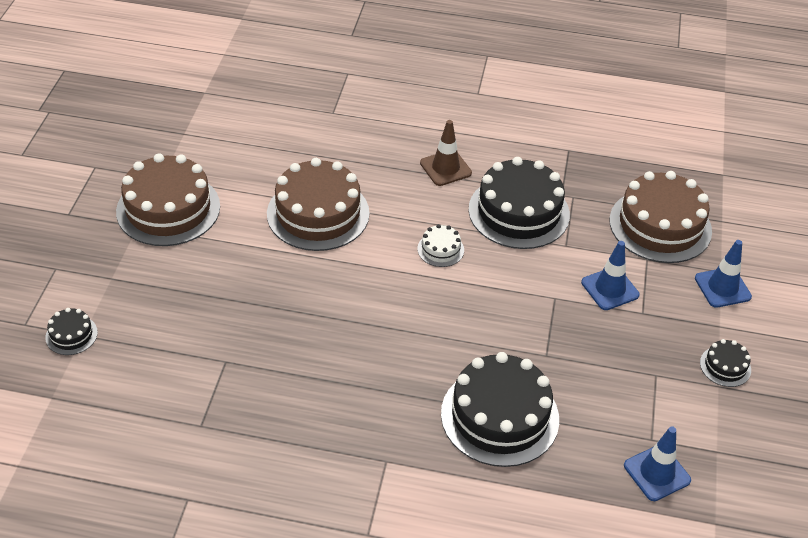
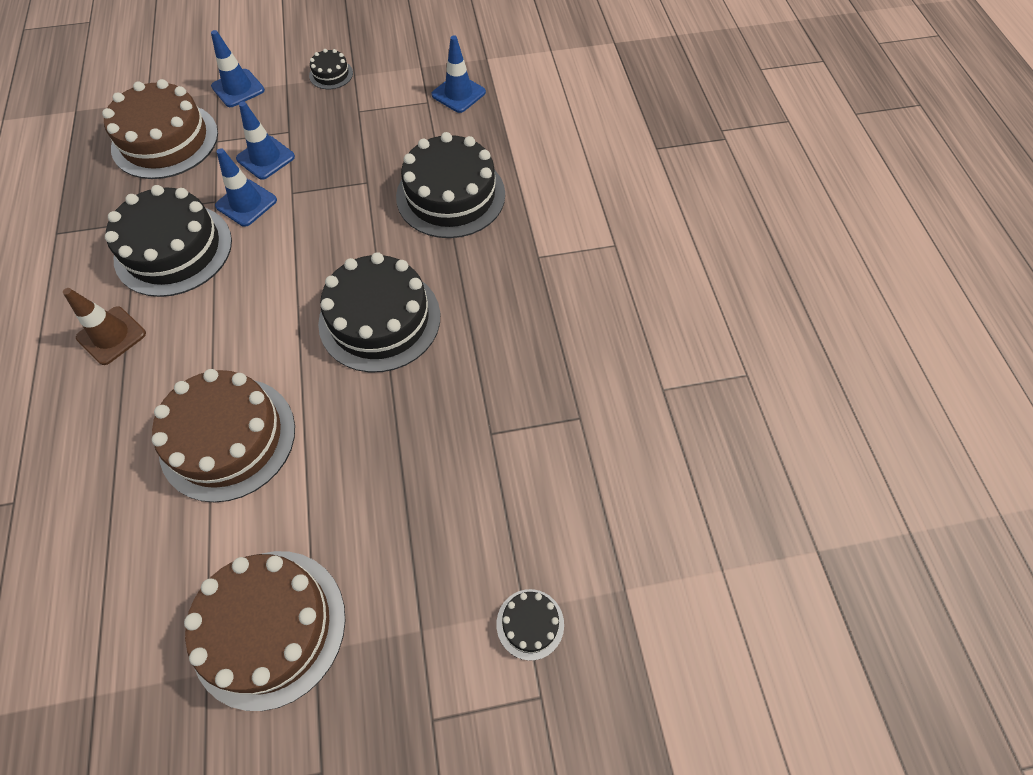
camera: 110 degrees left, 15 degrees up
(376, 322) = (380, 319): none -> black cake
(440, 249) = (253, 299): white cake -> none
(554, 265) = (246, 203): none -> blue traffic cone

